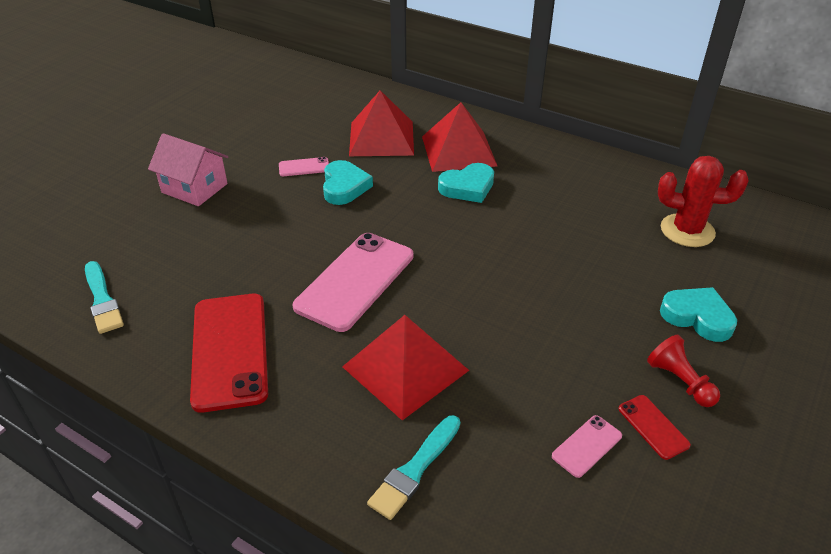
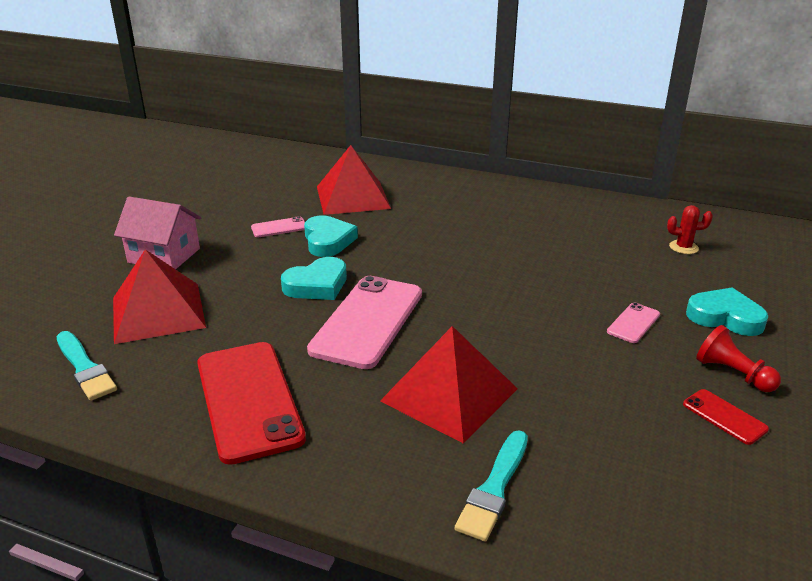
camera: 10 degrees left, 10 degrees down
(458, 151) = (435, 201): red pyramid -> red pyramid (158, 312)
(467, 187) = (455, 230): turquoise heart -> turquoise heart (317, 285)
(587, 446) = (666, 442): pink phone -> pink phone (633, 323)
(687, 231) = (683, 247): red cactus -> red cactus, size x0.53

